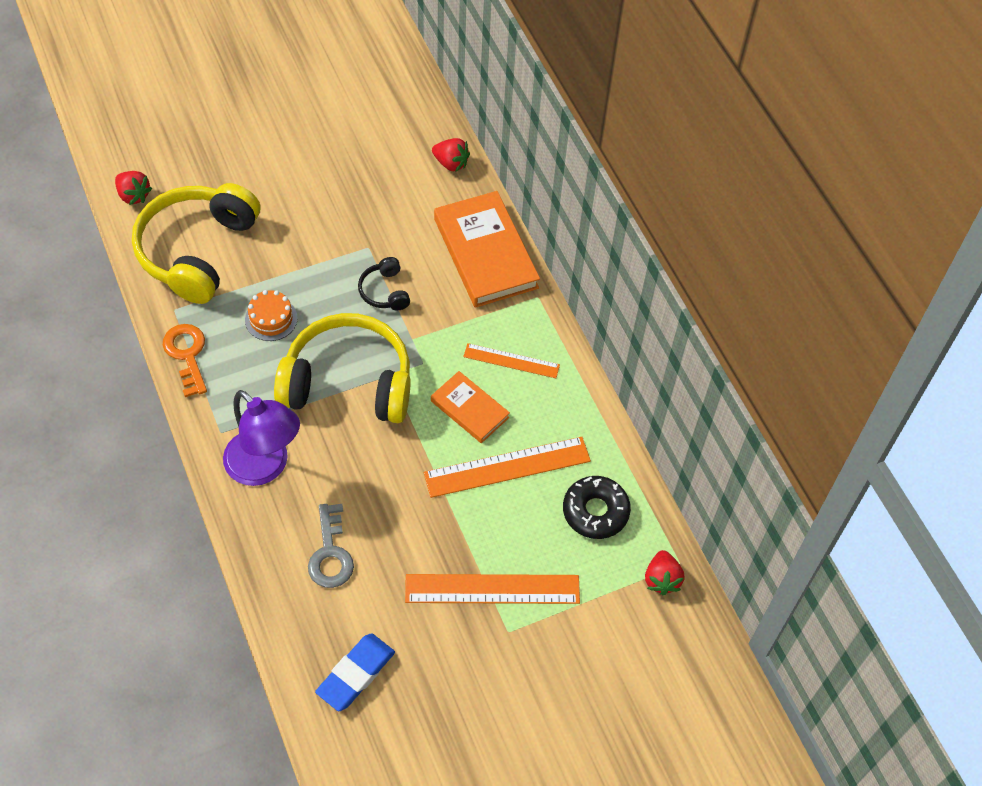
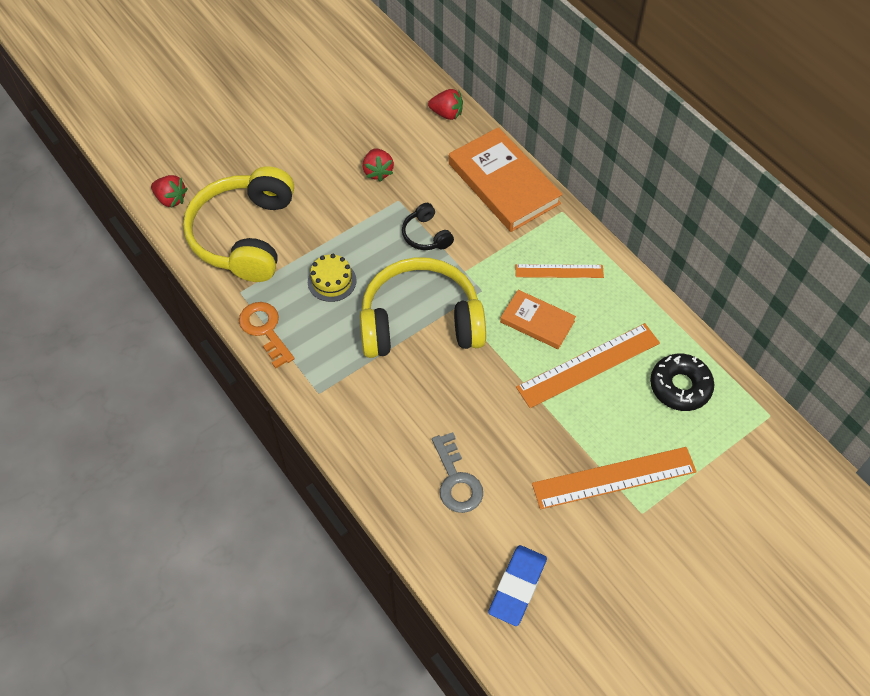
camera: 10 degrees left, 0 degrees up
(265, 467) = (370, 415): purple lamp -> none
(271, 319) = (332, 281): orange cake -> yellow cake
(661, 579) = (760, 433): red strawberry -> red strawberry (378, 172)

